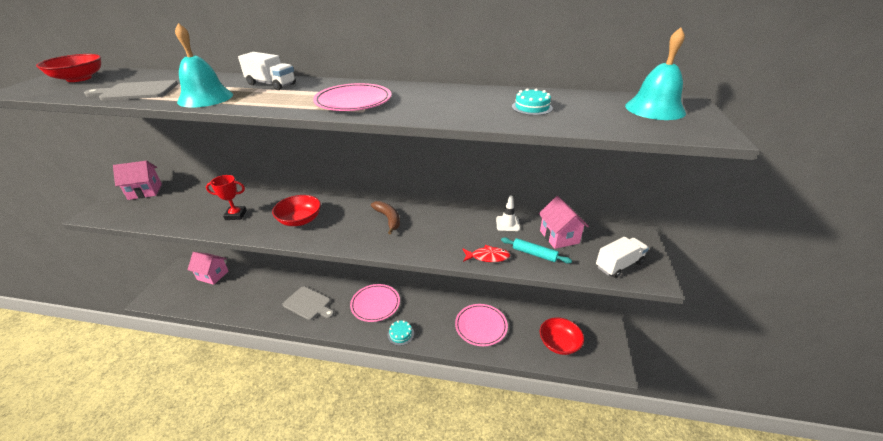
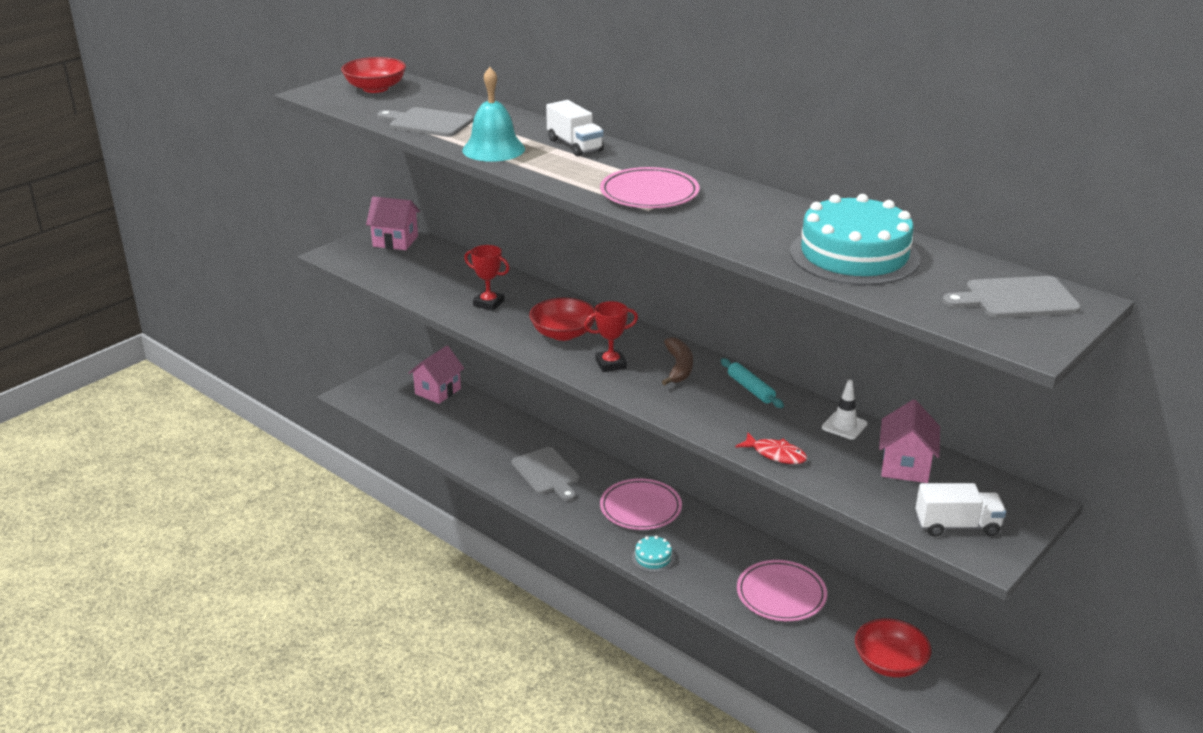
camera: 30 degrees right, 5 degrees down
(213, 275) = (438, 391): pink house -> pink house turned 75 degrees clockwise
(344, 231) = (611, 364): none -> red trophy
(532, 107) = (854, 255): turquoise cake -> turquoise cake, size x2.33
(534, 254) = (845, 473): turquoise rolling pin -> turquoise rolling pin (750, 389)
(654, 109) = (1016, 299): turquoise bell -> grey cutting board

